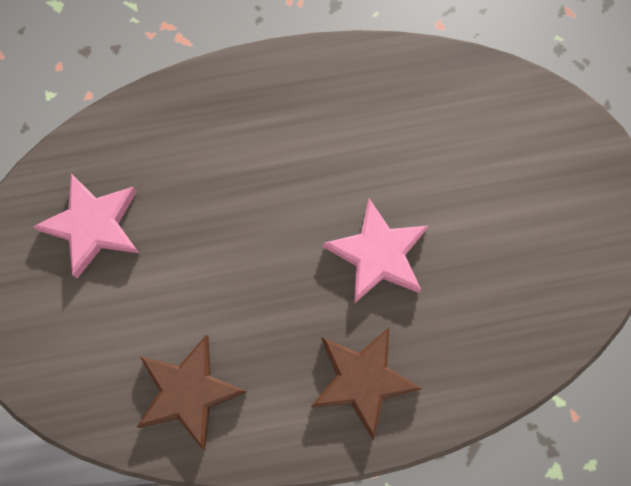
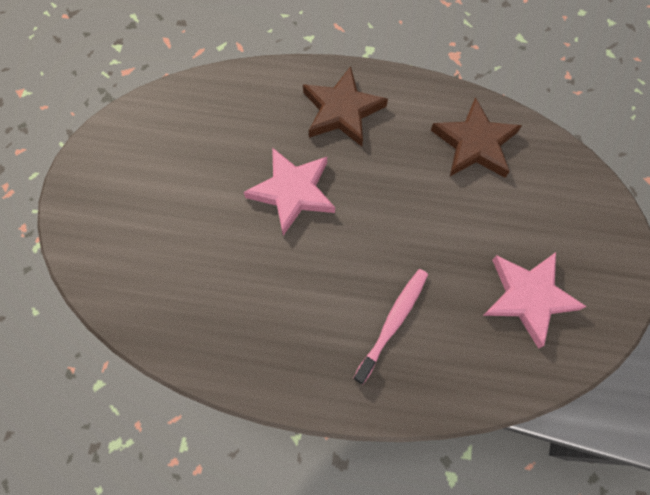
camera: 160 degrees left, 5 degrees down
(224, 154) = (392, 322): none -> pink toothbrush

